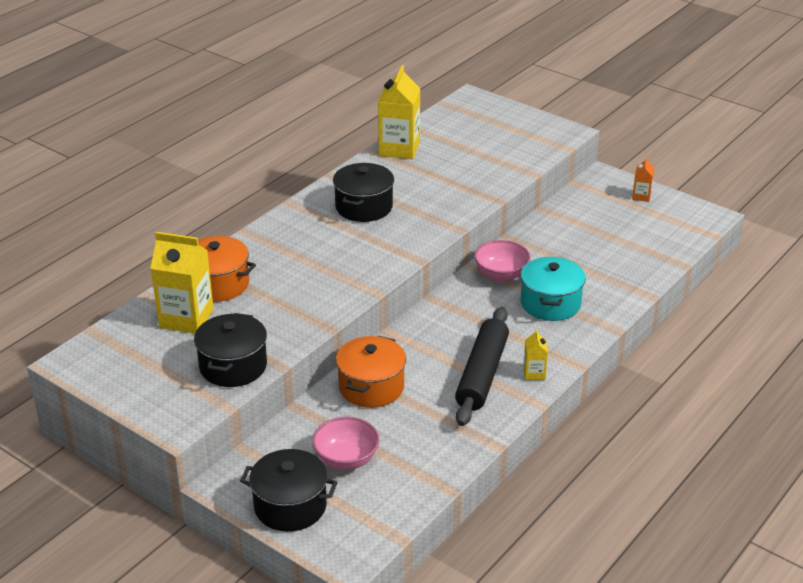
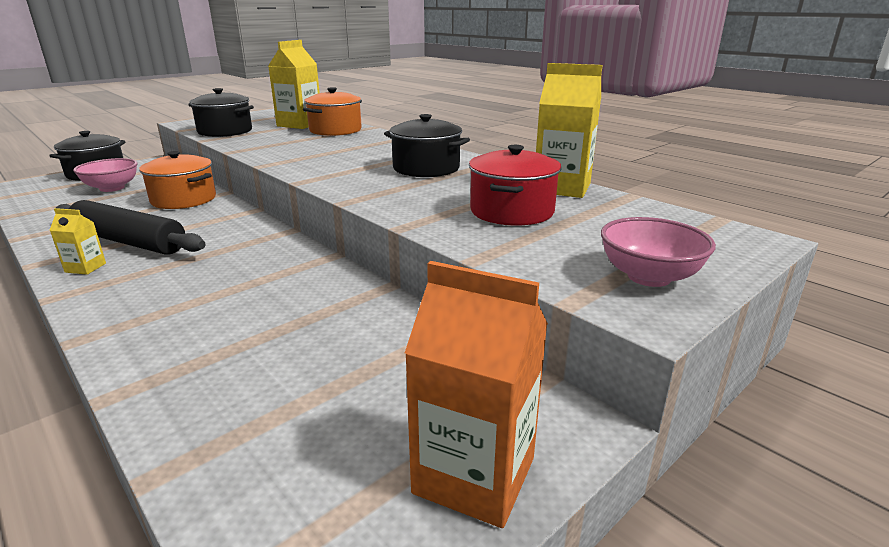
camera: 100 degrees right, 10 degrees down
(455, 166) = (511, 211): none -> red pot
(501, 275) = (298, 271): pink bowl -> pink bowl (649, 277)
(550, 303) = (200, 296): turquoise pot -> none
(641, 196) = (474, 475): orange carton -> orange carton, size x2.07

